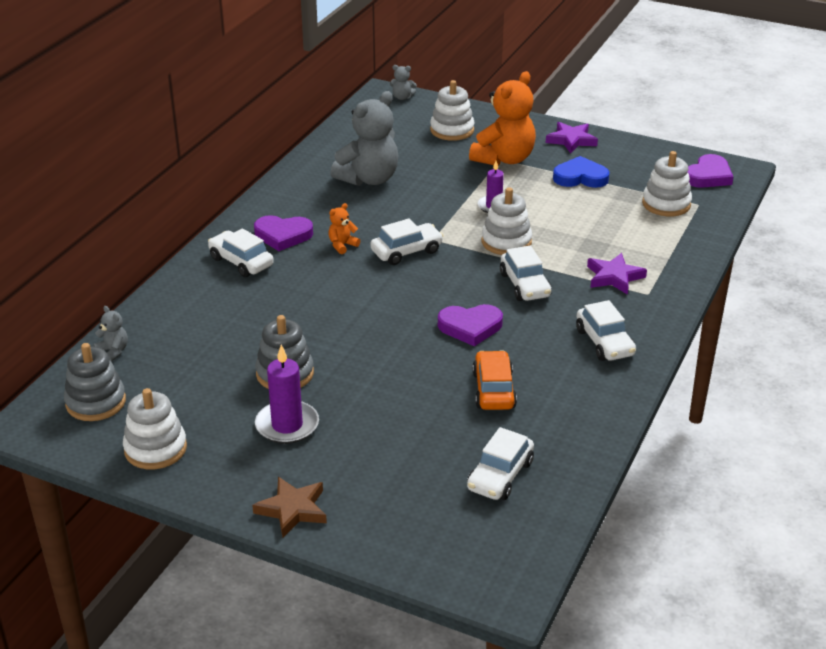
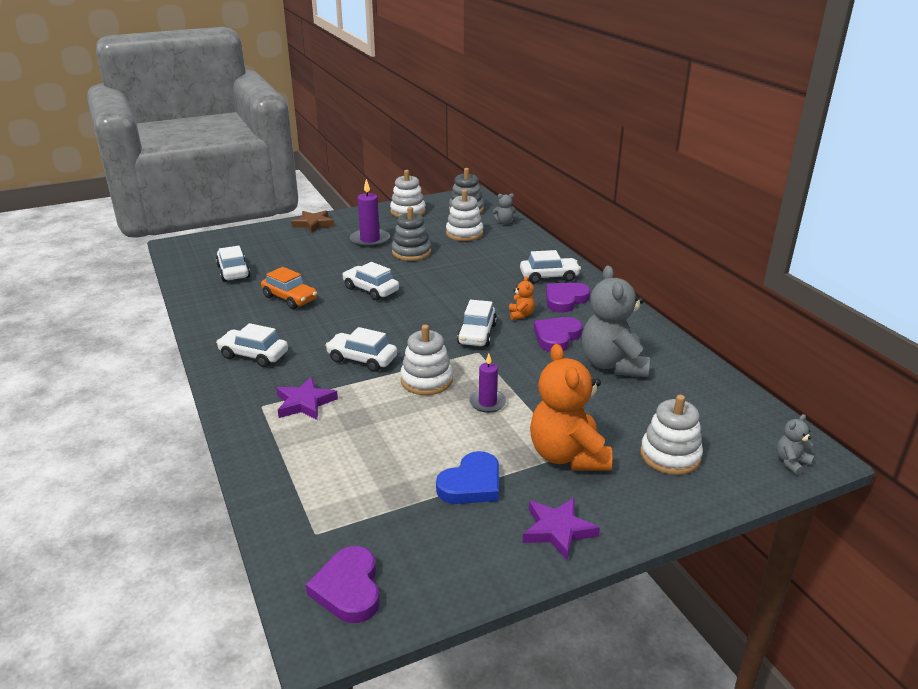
camera: 130 degrees right, 5 degrees down
(407, 350) = (371, 290): none -> white car
(470, 327) = (355, 318): purple heart -> purple heart (556, 337)
(666, 204) = (348, 509): white stacking toy -> white stacking toy (464, 233)

